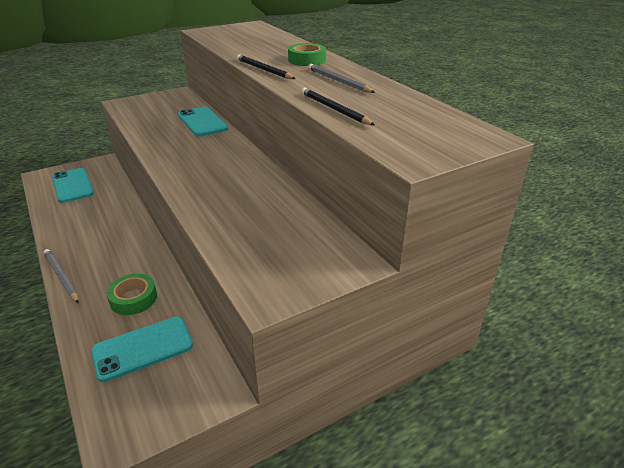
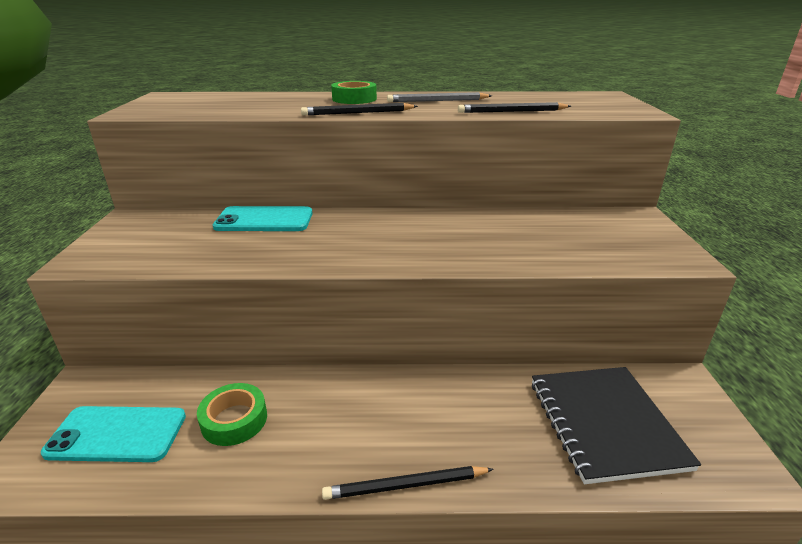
camera: 60 degrees left, 5 degrees down
(61, 277) = (405, 485): grey pencil -> black pencil
(133, 298) = (505, 414): green tape -> green tape (234, 420)
(142, 348) = (605, 423): turquoise phone -> black notebook

